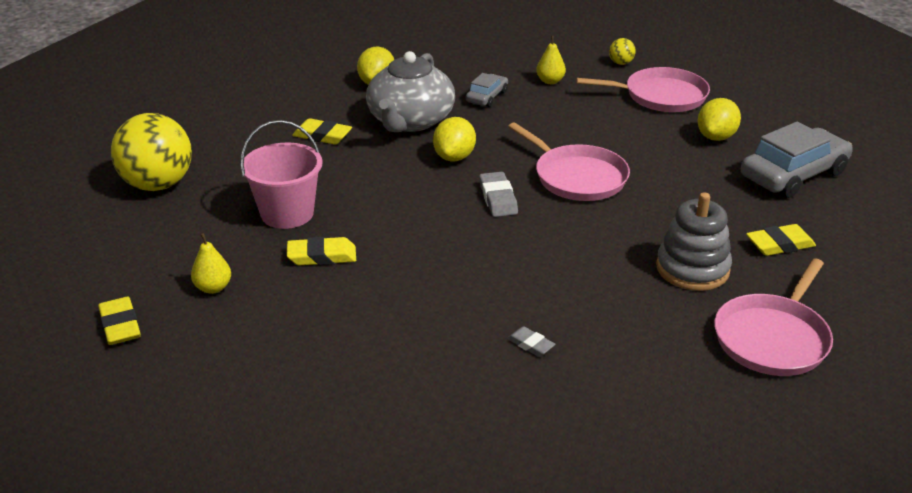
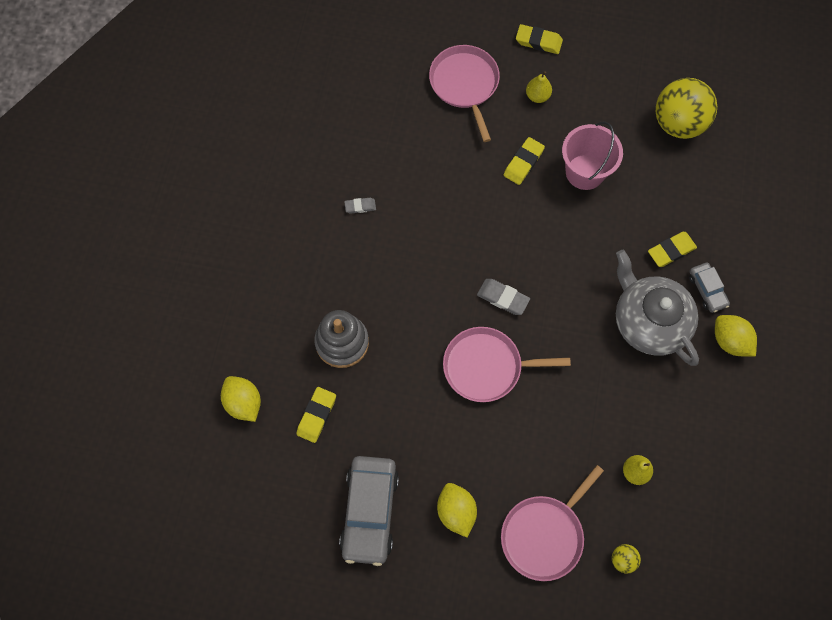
camera: 130 degrees right, 35 degrees up
(454, 157) = (574, 311): yellow lemon -> yellow lemon (243, 403)
(487, 97) = (645, 402): grey car -> grey car (707, 290)
(773, 338) = (258, 324): pink pan -> pink pan (465, 84)

